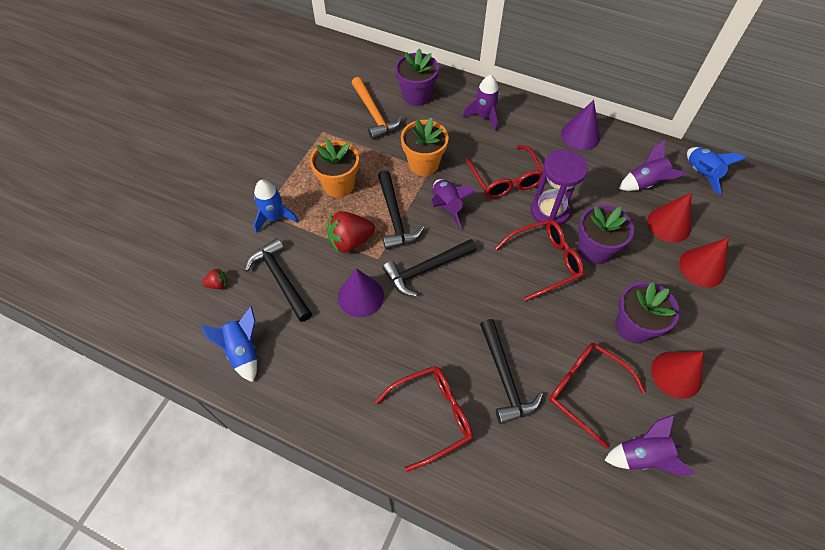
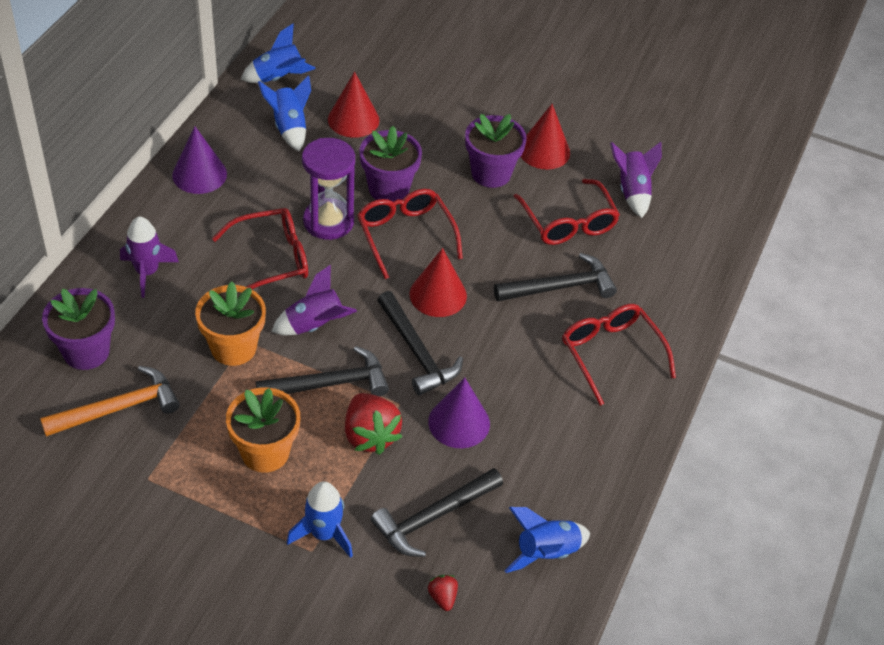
camera: 95 degrees left, 10 degrees down
(585, 390) = (568, 222): red glasses -> red glasses turned 60 degrees counterclockwise
(645, 183) = (289, 127): purple rocket -> blue rocket
(702, 267) = (414, 105): red cone -> red cone (438, 295)

